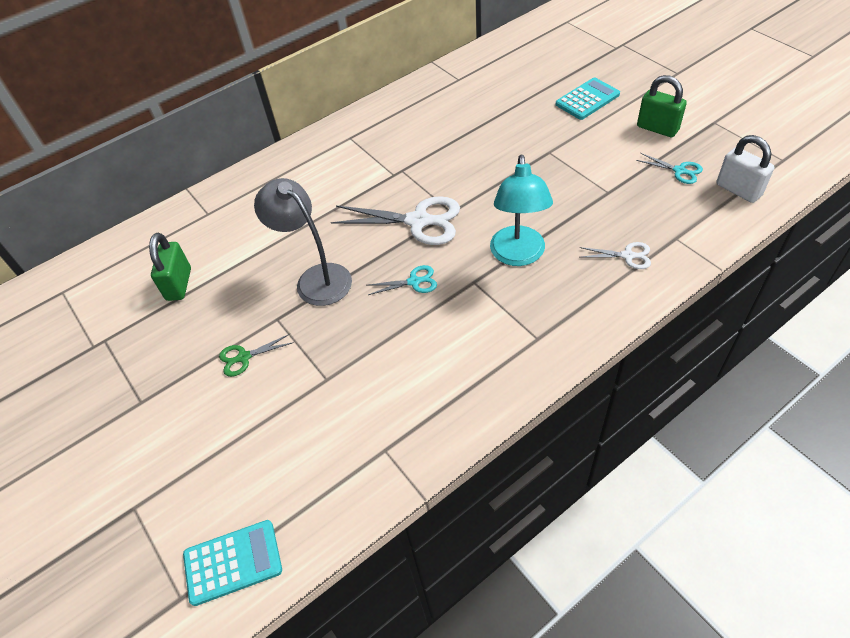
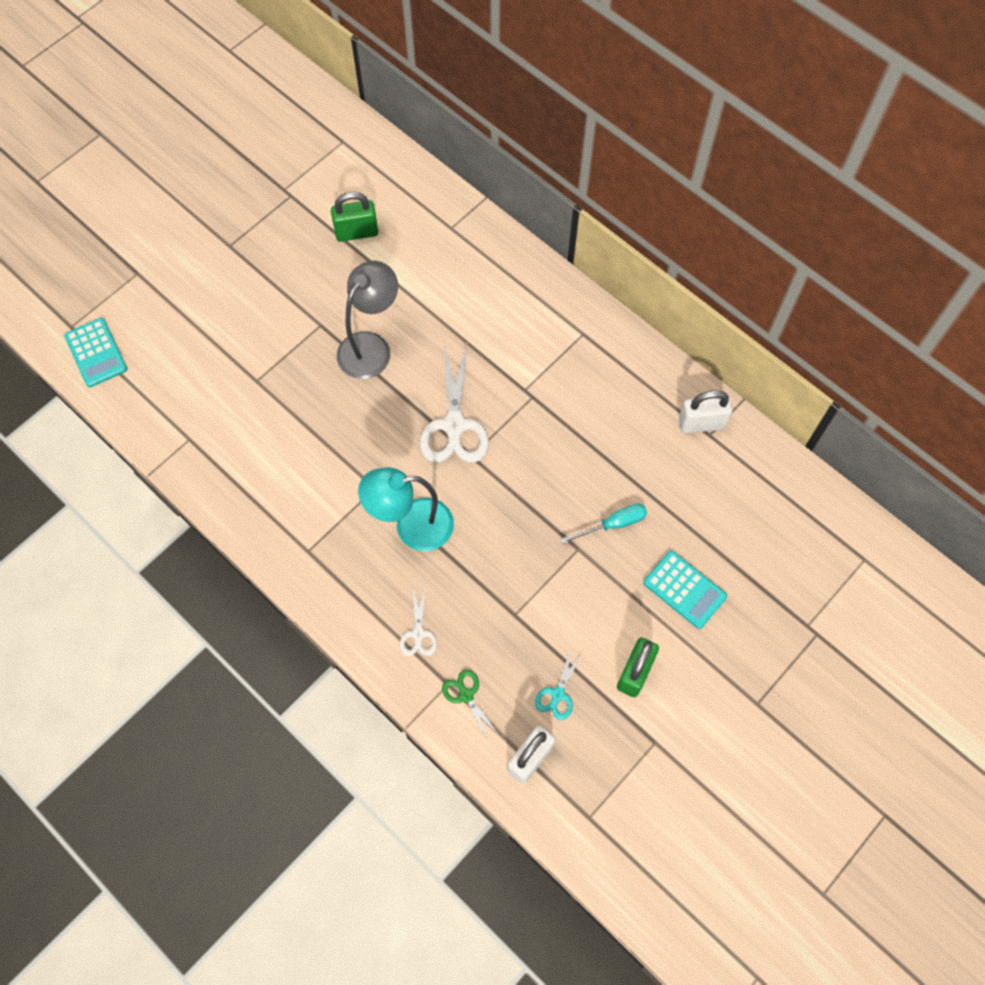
camera: 75 degrees right, 15 degrees up
(244, 357) = (276, 310): green scissors -> green scissors (466, 695)
(414, 282) = (371, 434): turquoise scissors -> none
(448, 82) = (701, 423): none -> white padlock
(529, 131) = (613, 524): none -> turquoise screwdriver

